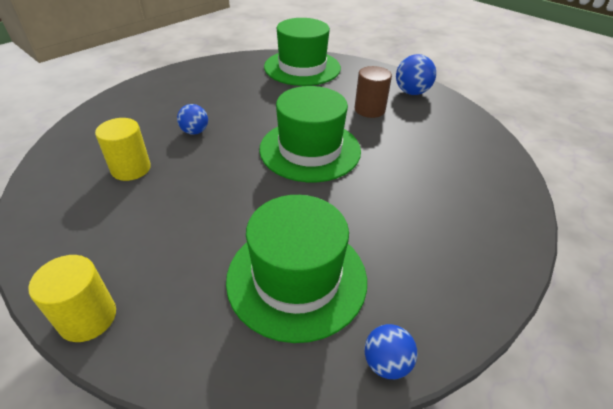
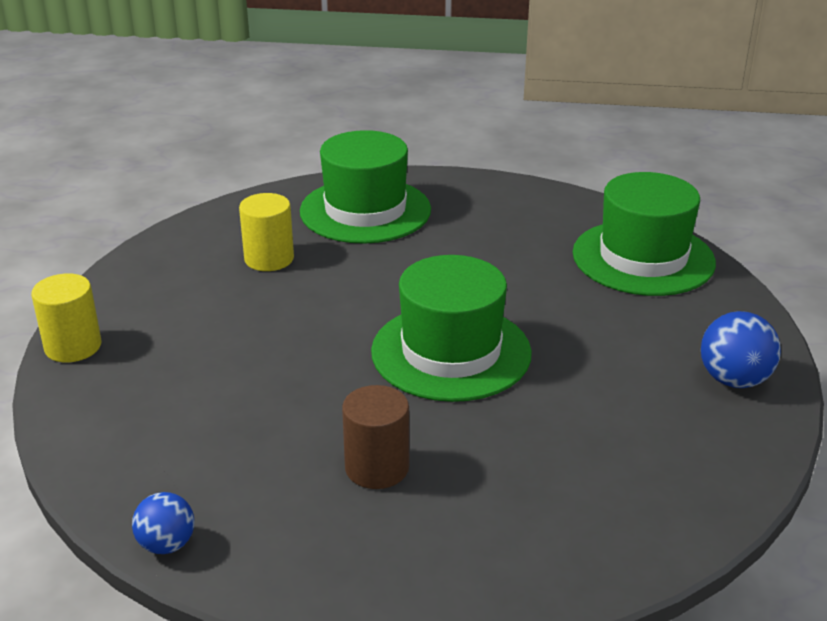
camera: 55 degrees right, 10 degrees down
(195, 132) = (378, 259): blue ball -> none
(297, 278) = (223, 439): green hat -> green hat (365, 211)
(369, 109) = (618, 360): brown cylinder -> brown cylinder (377, 468)

